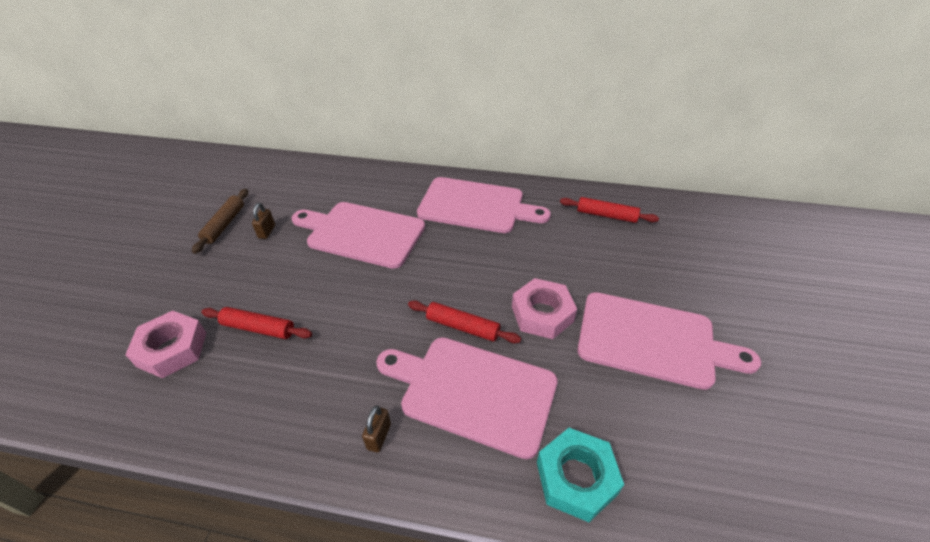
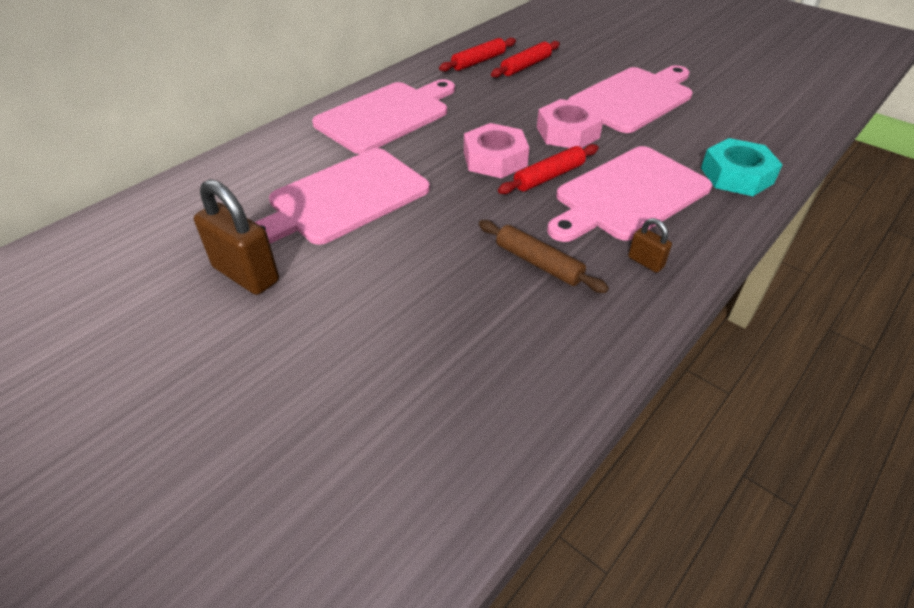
camera: 60 degrees left, 0 degrees up
(172, 349) = (400, 409): pink nut -> pink nut (495, 159)
(224, 224) = (176, 314): brown rolling pin -> brown rolling pin (538, 263)
(258, 328) = (431, 317): red rolling pin -> red rolling pin (526, 66)
(267, 232) = (246, 274): brown padlock -> brown padlock, size x2.02

